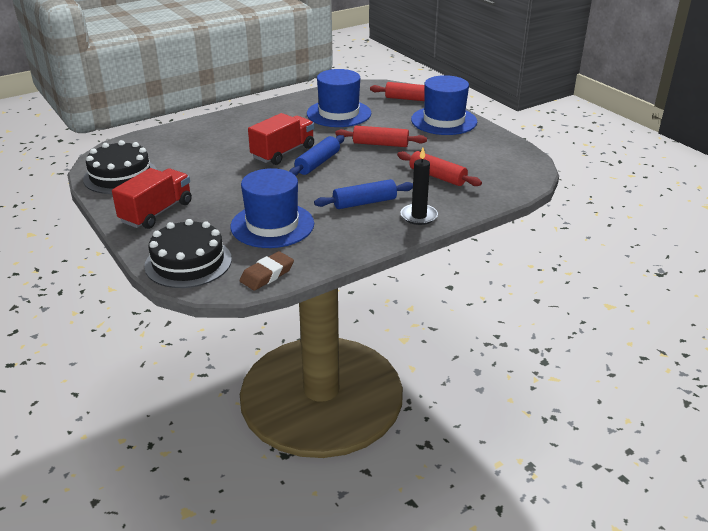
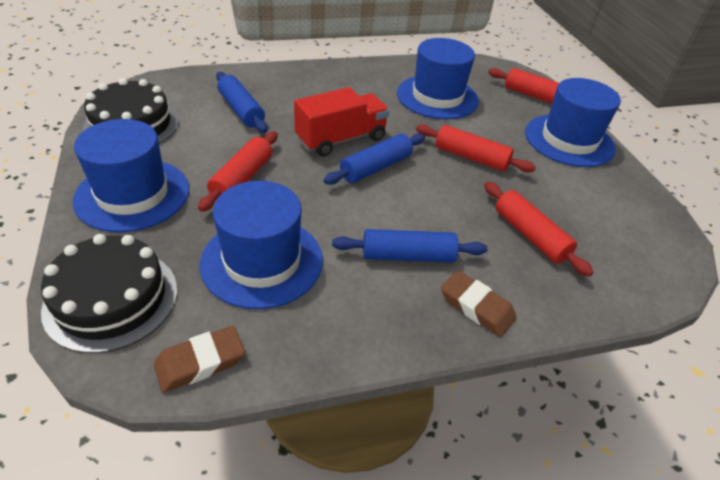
camera: 15 degrees right, 10 degrees up
(156, 212) = (132, 194): red truck -> blue hat
(197, 150) = (241, 110): none -> blue rolling pin
(227, 188) = (242, 178): none -> red rolling pin
(419, 216) = (476, 307): black candle -> brown eraser

